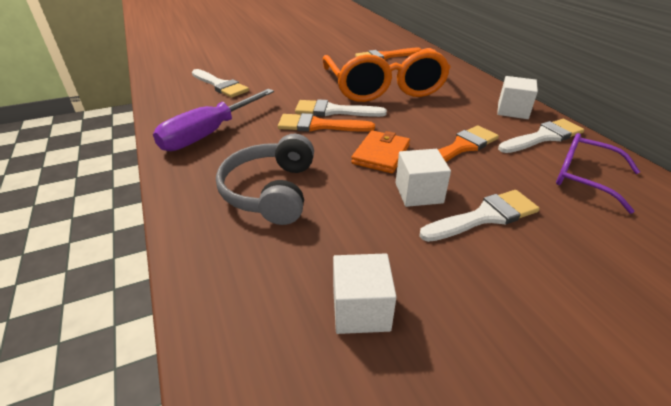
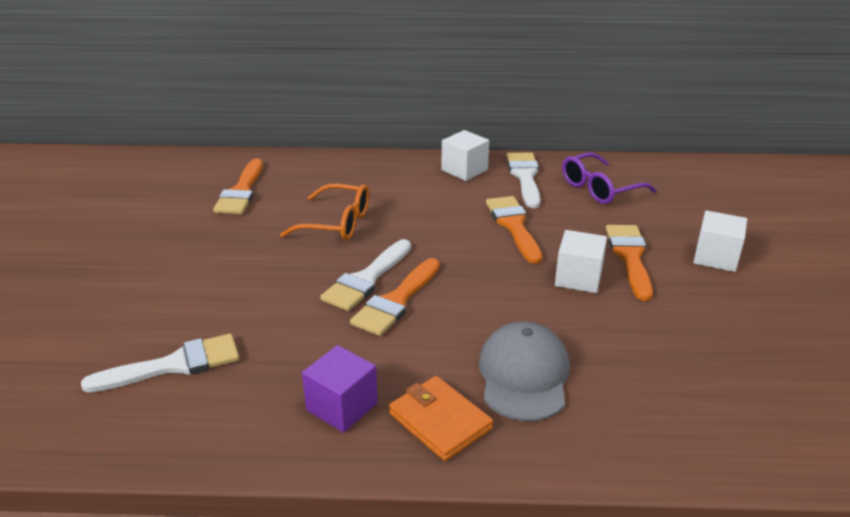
camera: 65 degrees left, 5 degrees down
(208, 134) = (342, 406): purple screwdriver -> purple cube
(271, 191) = (523, 375): grey headphones -> grey cap
(361, 310) = (724, 362): white cube -> white cube (716, 257)
(381, 154) = (495, 277): orange wallet -> orange wallet (440, 421)
(384, 88) = (337, 223): orange glasses -> orange glasses, size x0.53
(484, 216) = (630, 257): white brush -> orange brush

